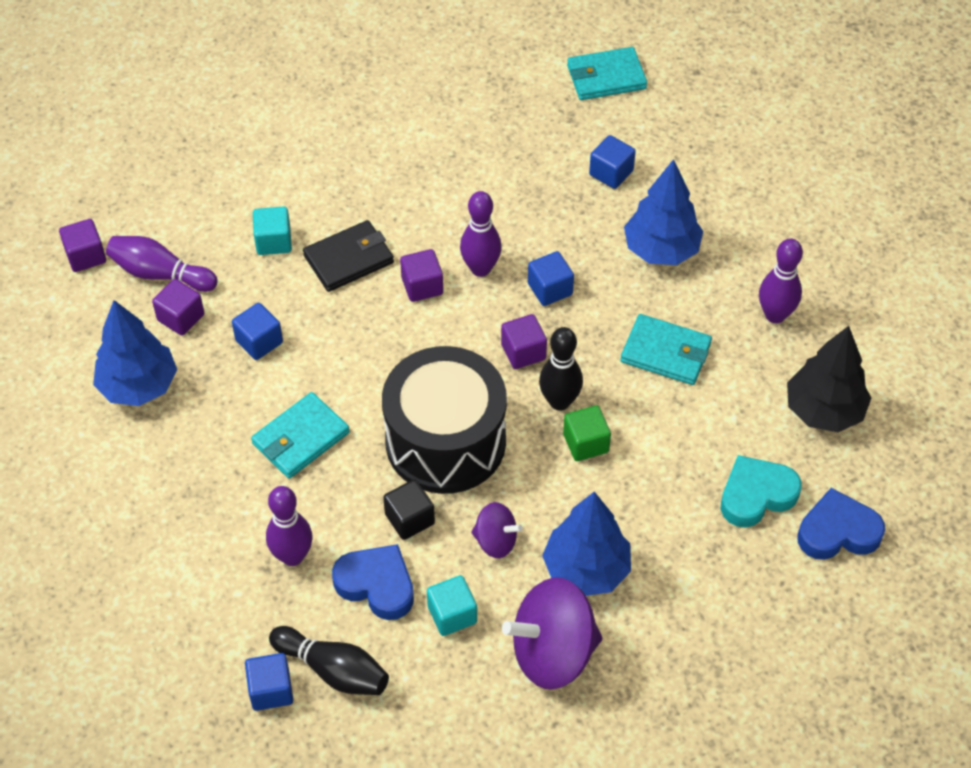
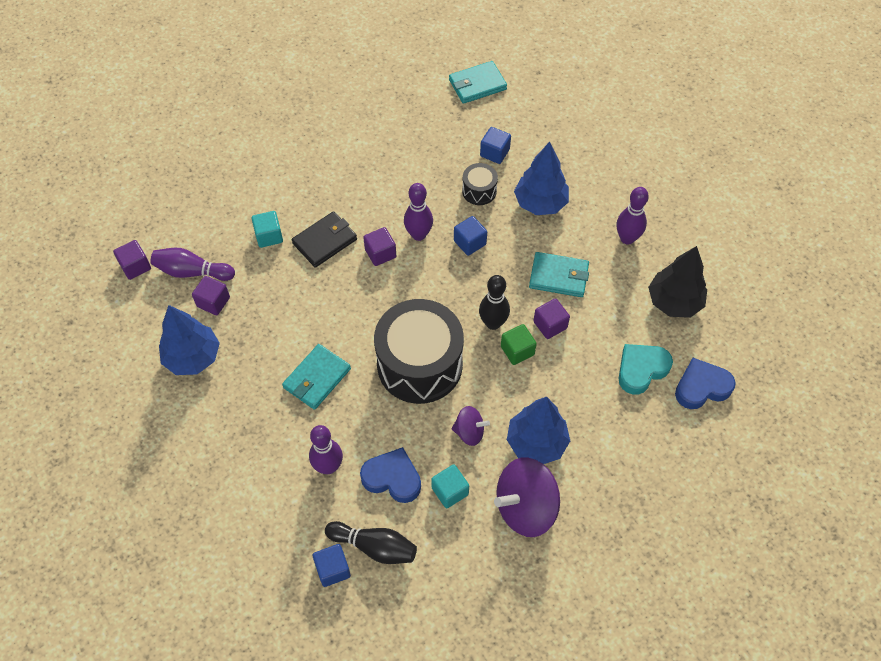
camera: 10 degrees left, 5 degrees up
(259, 341) = (273, 311): blue cube -> none
(409, 519) = (406, 425): black cube -> none
(523, 352) = (460, 291): purple cube -> purple cube (550, 325)
(578, 221) = (479, 191): none -> black drum

